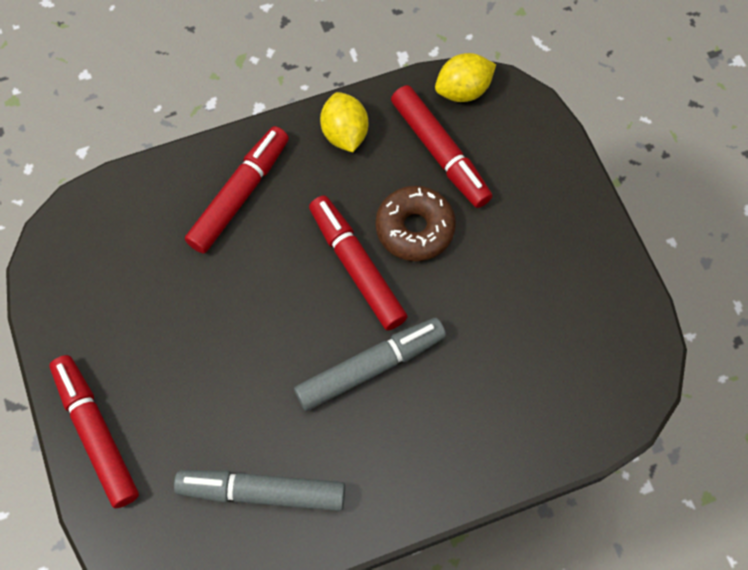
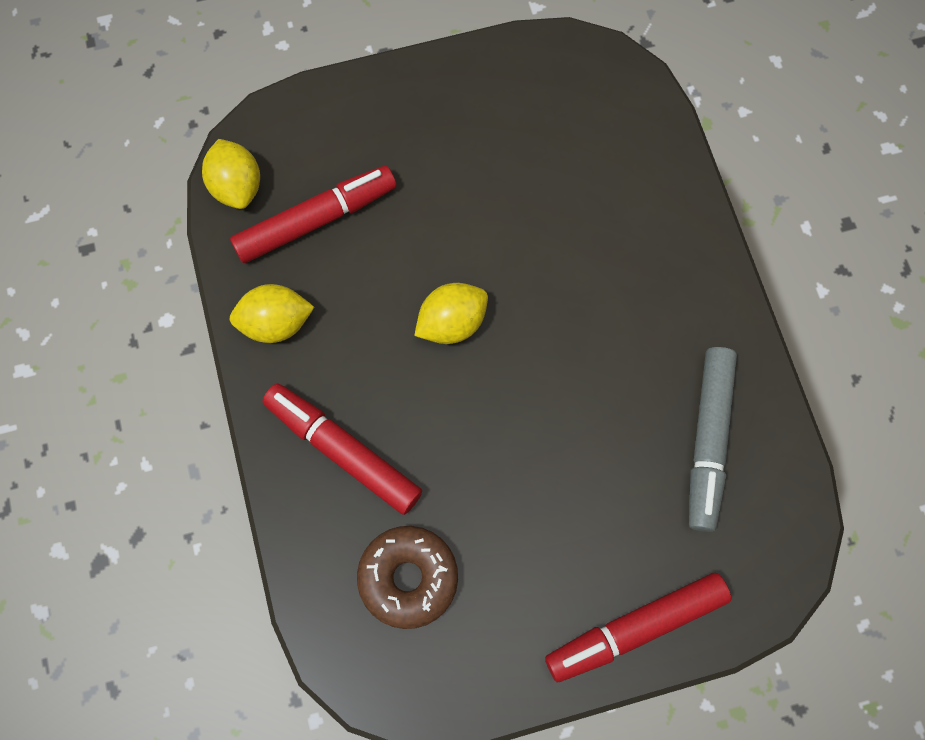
camera: 85 degrees left, 5 degrees up
(356, 267) = (452, 323): red marker -> yellow lemon
(370, 367) = (572, 318): grey marker -> none
(415, 228) = (410, 256): brown donut -> brown donut (408, 578)

